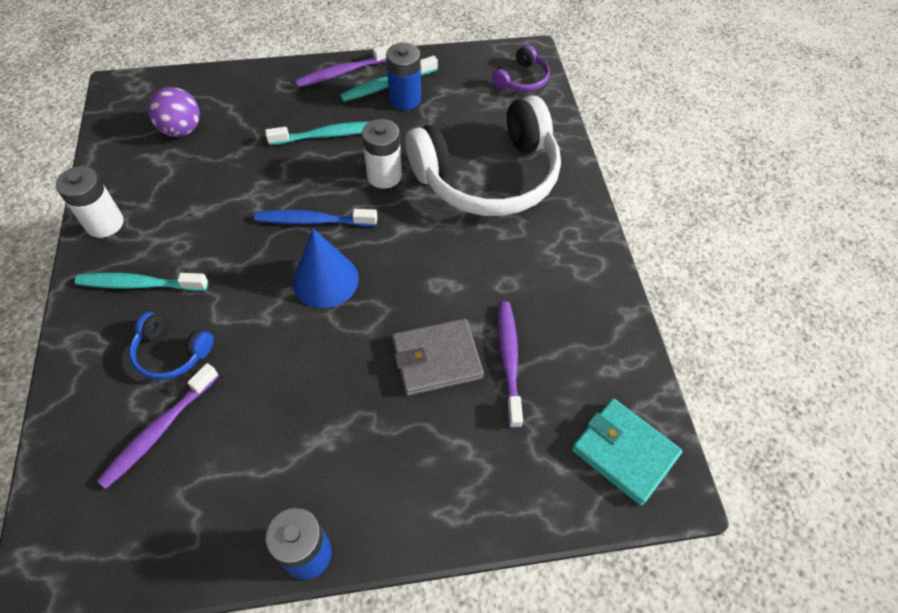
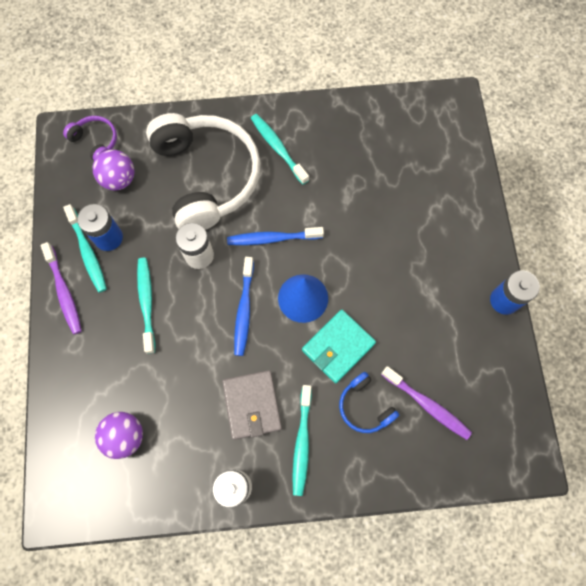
camera: 85 degrees left, 15 degrees up
(171, 352) = (365, 406): blue headphones -> blue headphones turned 120 degrees clockwise
(408, 245) = (272, 238): none -> blue toothbrush
(436, 359) = (371, 222): grey wallet -> grey wallet (252, 405)
(477, 102) = (119, 179): none -> purple ball
(508, 360) = (372, 177): purple toothbrush -> none
(540, 246) = (278, 148): none -> turquoise toothbrush
(624, 452) = (435, 120): turquoise wallet -> turquoise wallet (338, 347)

